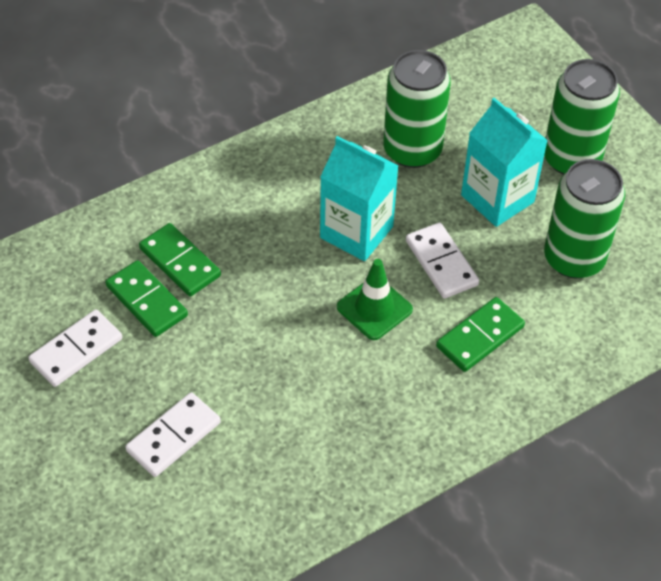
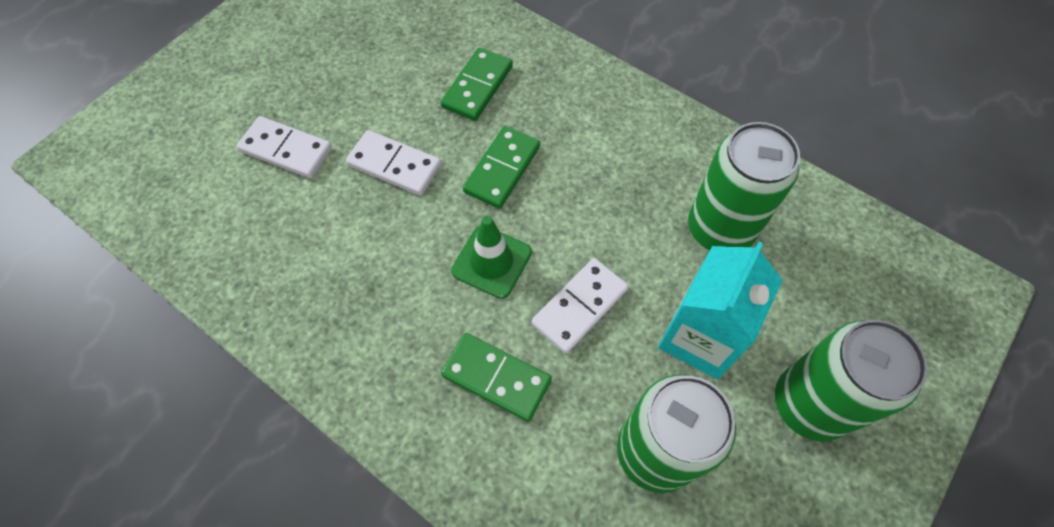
camera: 70 degrees right, 10 degrees up
(76, 350) = (354, 51): white domino -> white domino (394, 165)
(146, 301) = (424, 79): green domino -> green domino (502, 169)
(356, 232) = (581, 213): turquoise carton -> none

